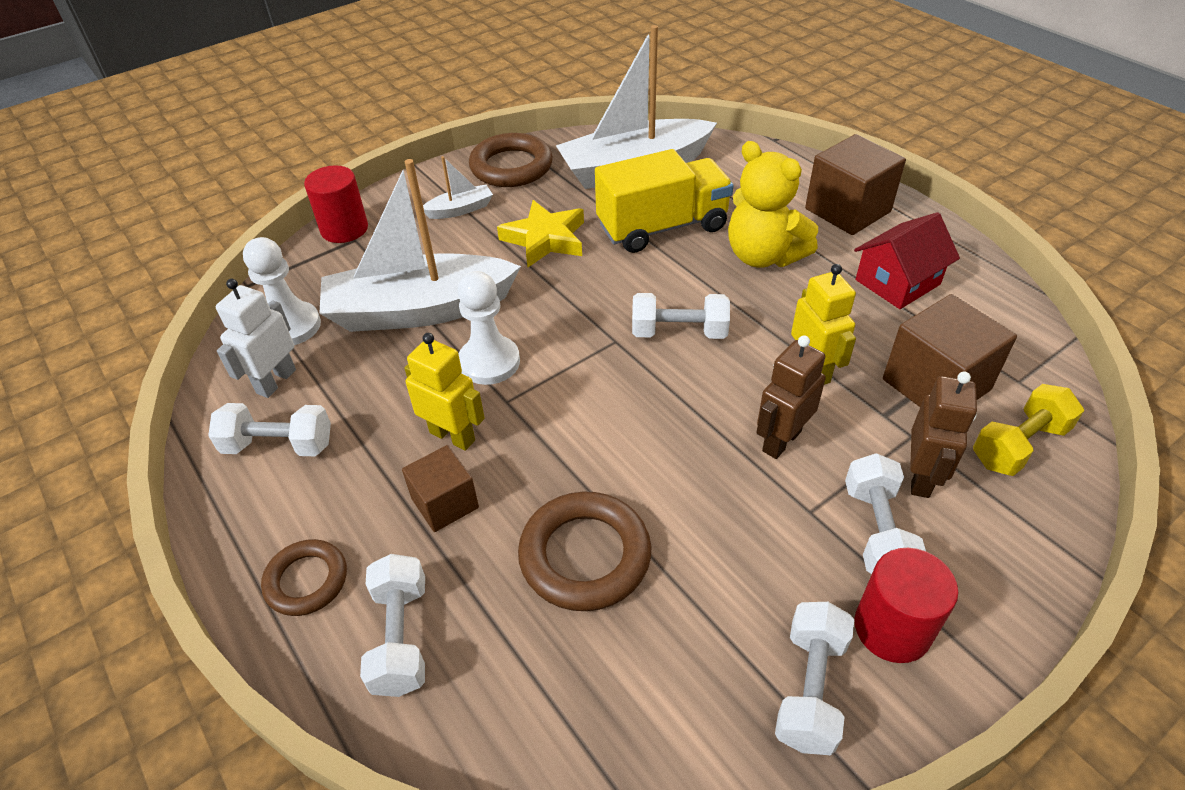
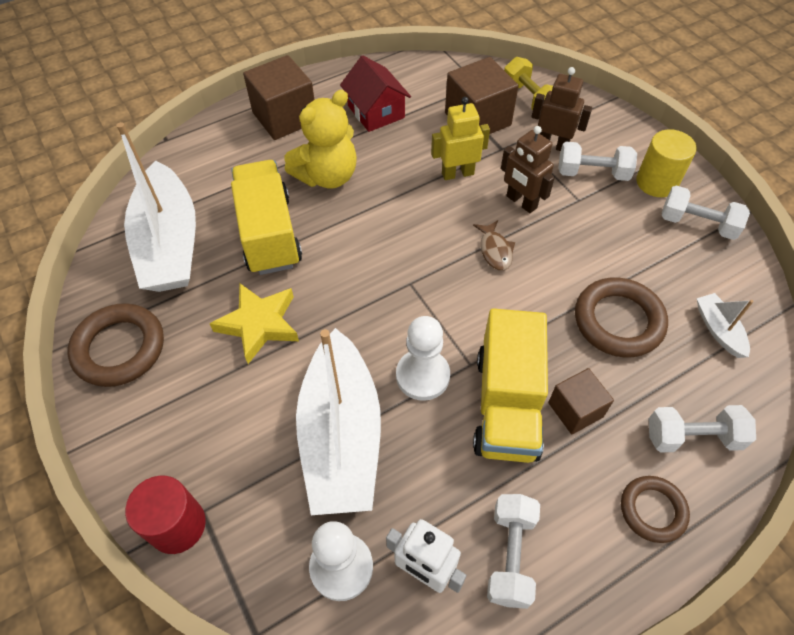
camera: 85 degrees left, 10 degrees up
(452, 436) = (506, 405): yellow robot -> yellow truck
(460, 209) = (182, 400): white boat -> white boat (718, 330)
(679, 332) = (407, 241): white dumbbell -> none
(683, 415) = (495, 250): none -> brown fish
(892, 628) = (656, 182): red cylinder -> yellow cylinder

